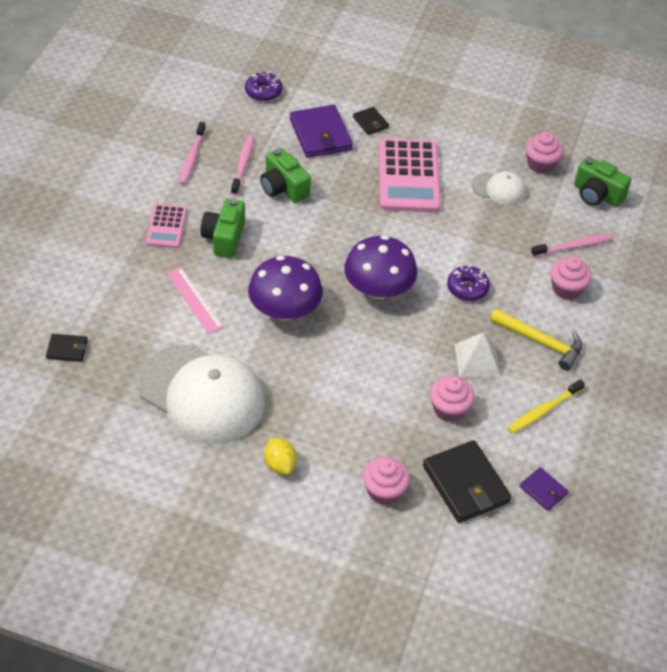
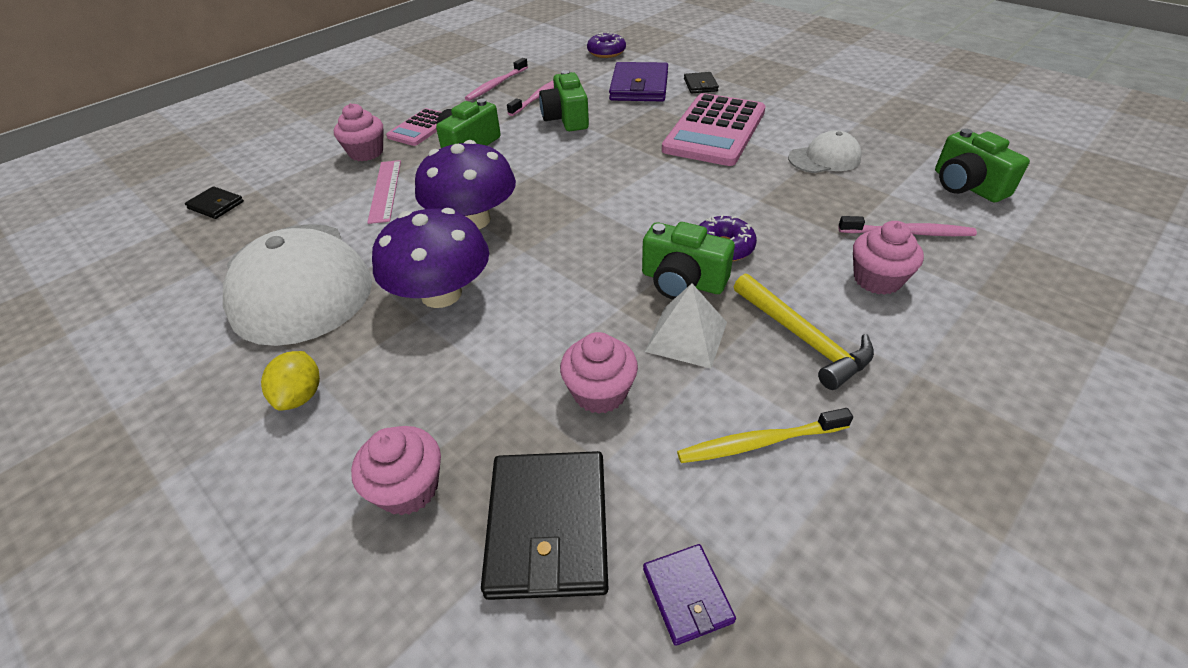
camera: 30 degrees right, 5 degrees down
(378, 289) = (602, 223): purple mushroom -> purple mushroom (441, 294)
(455, 322) = (682, 281): none -> green camera
(499, 189) = (824, 158): white cap -> white cap turned 60 degrees counterclockwise
(540, 164) = (894, 145): pink cupcake -> pink cupcake (366, 152)

